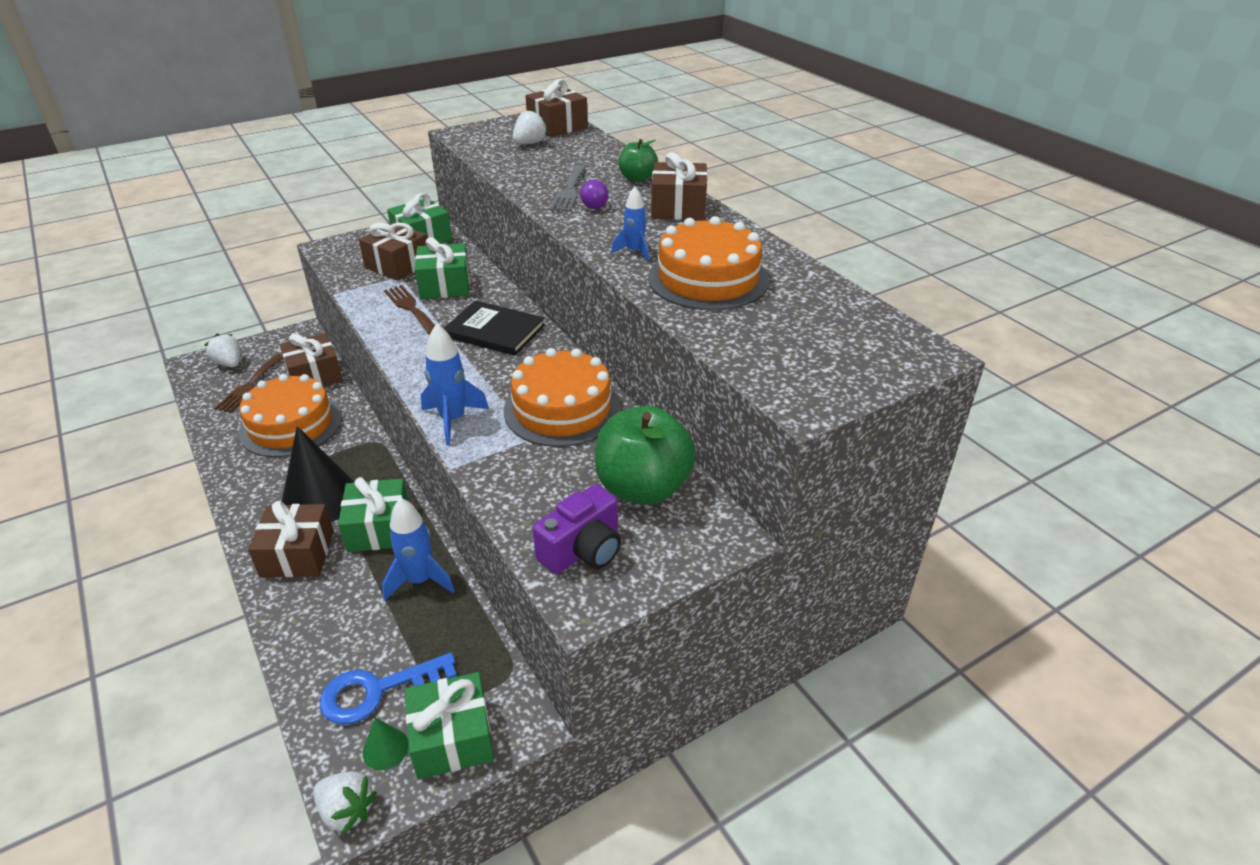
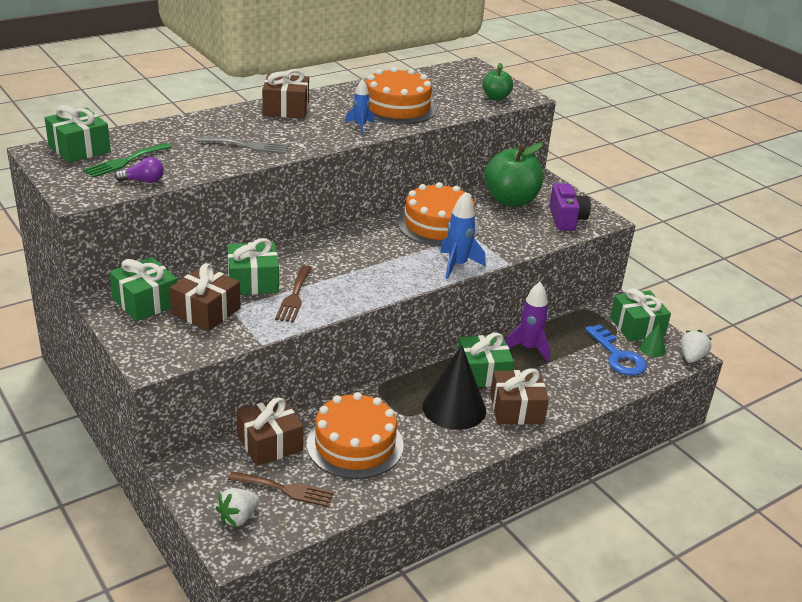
camera: 95 degrees left, 5 degrees down
(410, 308) = (294, 296): brown fork -> brown fork turned 45 degrees counterclockwise
(420, 580) = (528, 348): blue rocket -> purple rocket
(494, 331) = (336, 253): black book -> none
(529, 143) = (125, 161): white strawberry -> green fork
(557, 126) = (79, 148): brown gift -> green gift
(583, 550) = (566, 219): purple camera -> purple camera turned 45 degrees clockwise
(594, 204) = (274, 137): purple light bulb -> purple light bulb (143, 181)
(637, 178) = (225, 119): green apple -> green apple (496, 97)

